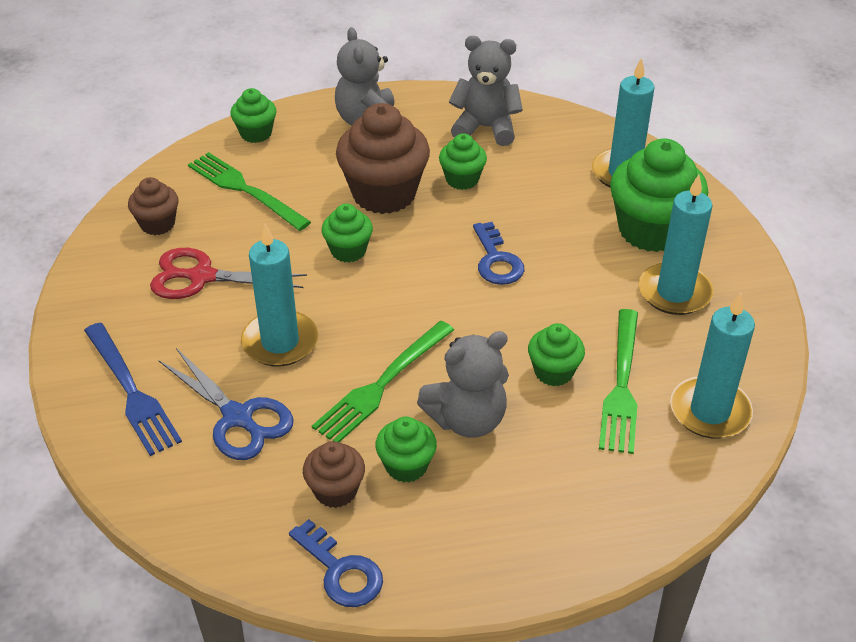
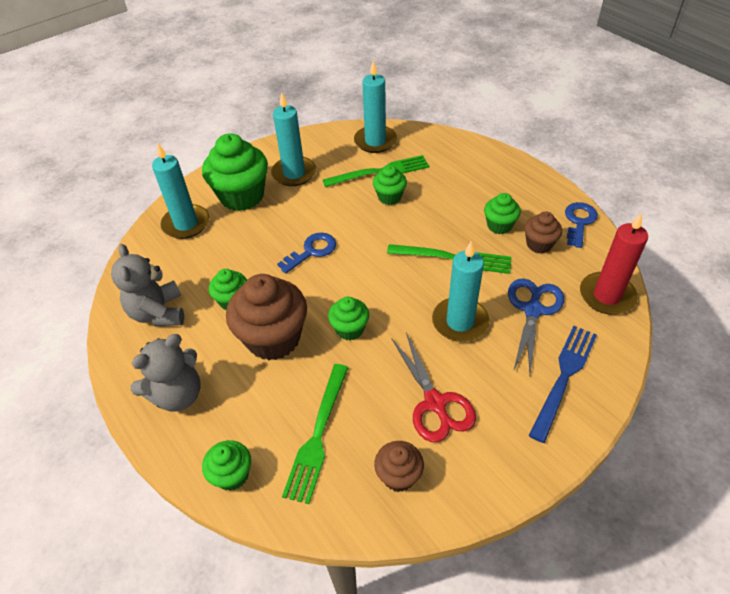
camera: 115 degrees left, 5 degrees up
(191, 508) = (606, 296): none -> red candle
(467, 419) = (449, 216): grey teddy bear -> none

